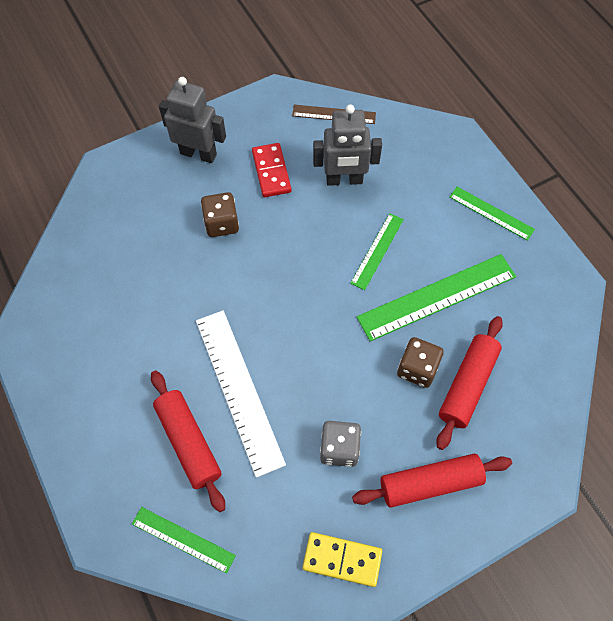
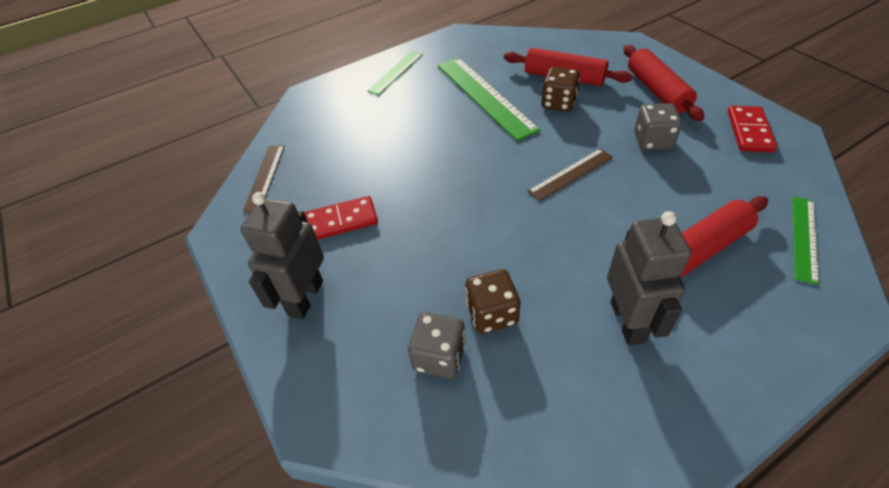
camera: 90 degrees left, 15 degrees down
(131, 235) = (439, 357): none -> grey dice
(221, 223) = (415, 258): brown dice -> brown dice (492, 314)
(238, 390) = (624, 216): white ruler -> none
(300, 357) = (571, 174): none -> brown ruler
(342, 559) = (749, 131): yellow domino -> red domino
(344, 180) = (356, 162): grey robot -> grey robot (628, 321)
(377, 251) = (441, 133): green ruler -> none

